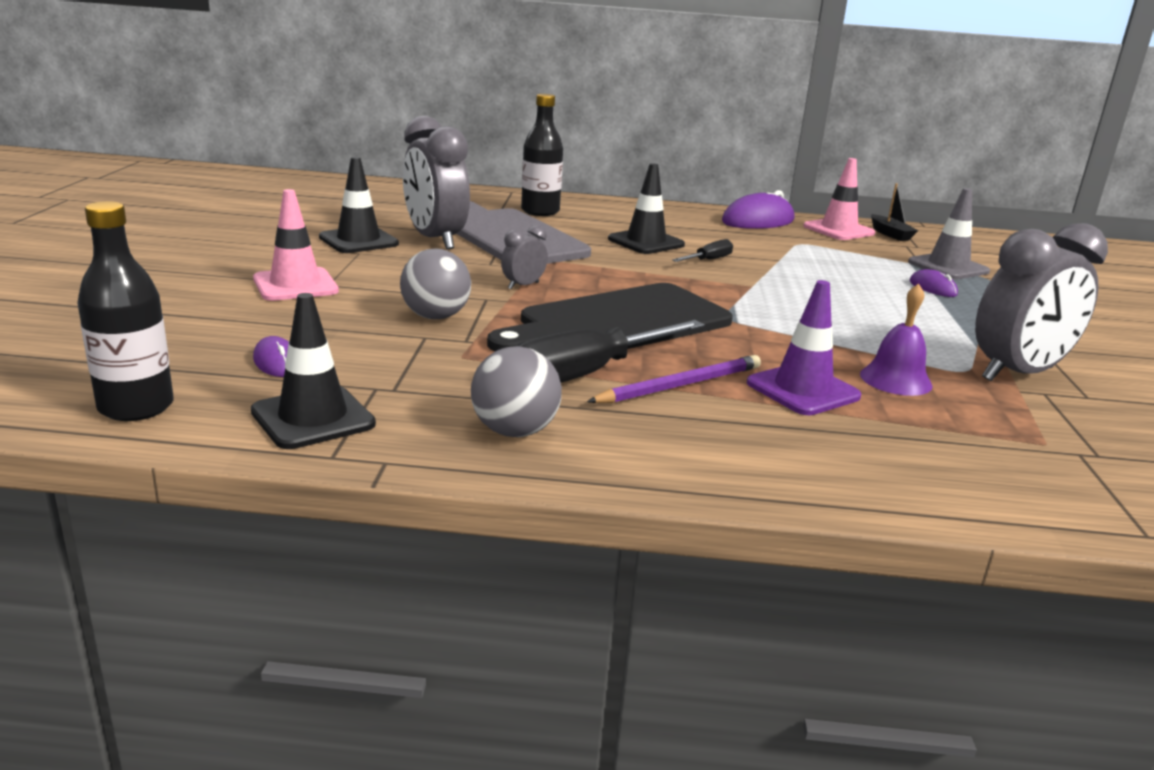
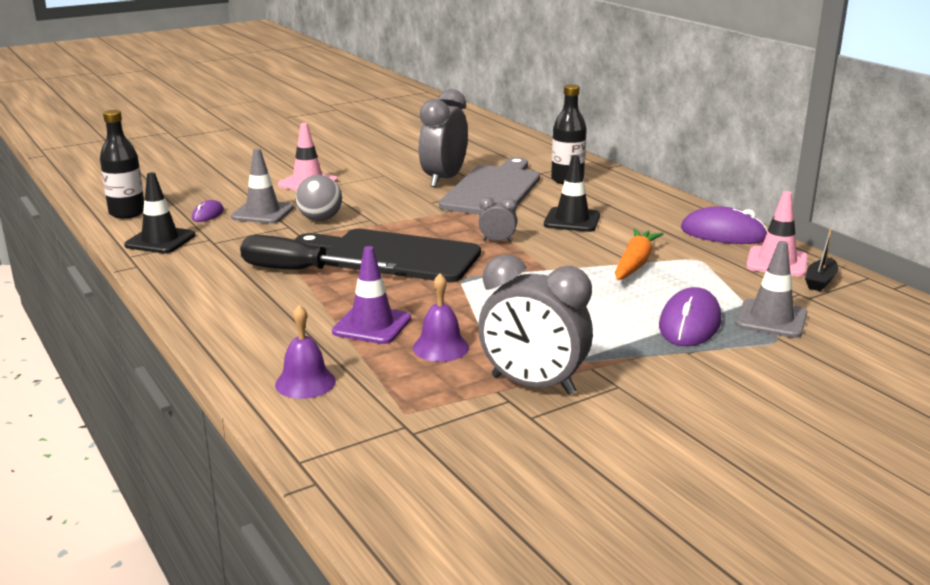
camera: 55 degrees right, 0 degrees up
(345, 334) = (262, 213): none -> grey traffic cone
(358, 241) = (402, 168): black traffic cone -> none
(514, 431) = (203, 278): grey ball -> none
(523, 286) = (409, 220): grey clock -> grey clock (497, 241)
(680, 385) = (322, 294): purple pencil -> none
(708, 260) = (575, 245): black screwdriver -> none
(782, 260) = (635, 263): none -> orange carrot
(932, 469) = (305, 382): none -> purple bell
(933, 288) = (690, 324): purple mouse -> purple mouse, size x1.90

